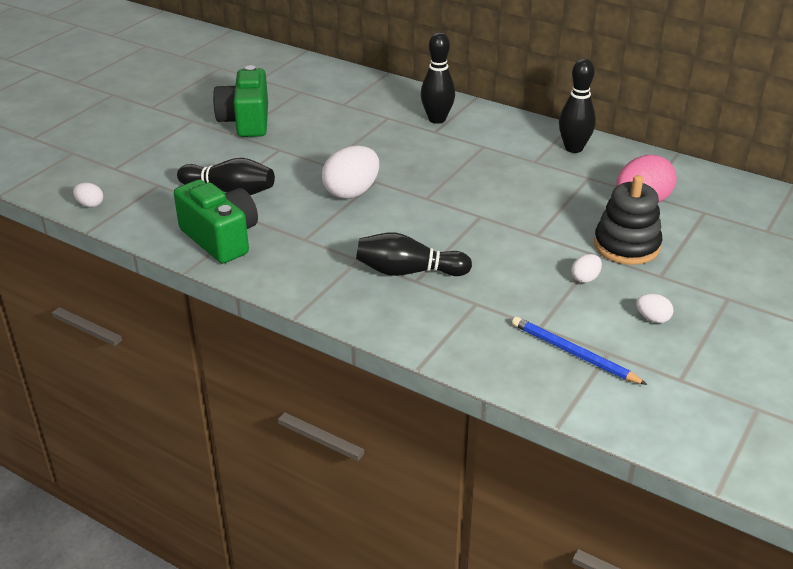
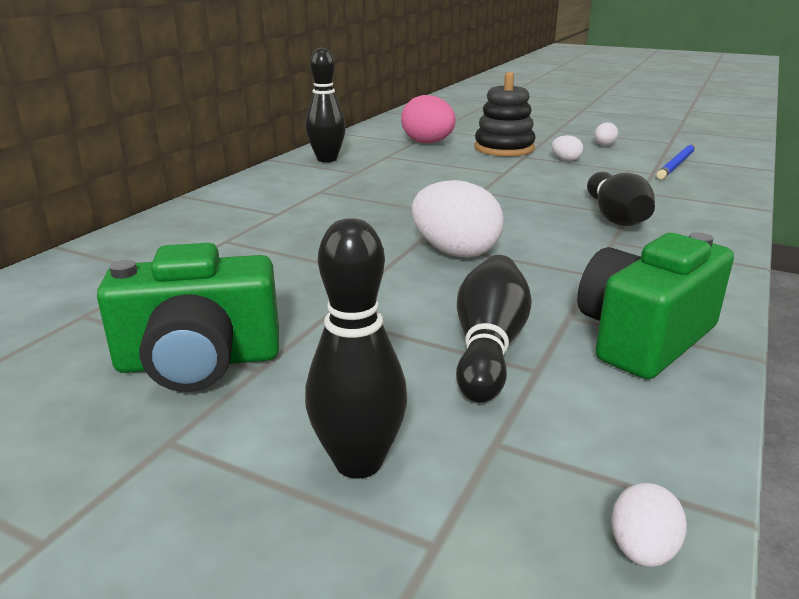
camera: 95 degrees left, 10 degrees down
(437, 119) = (241, 212): black bowling pin -> black bowling pin (358, 462)

